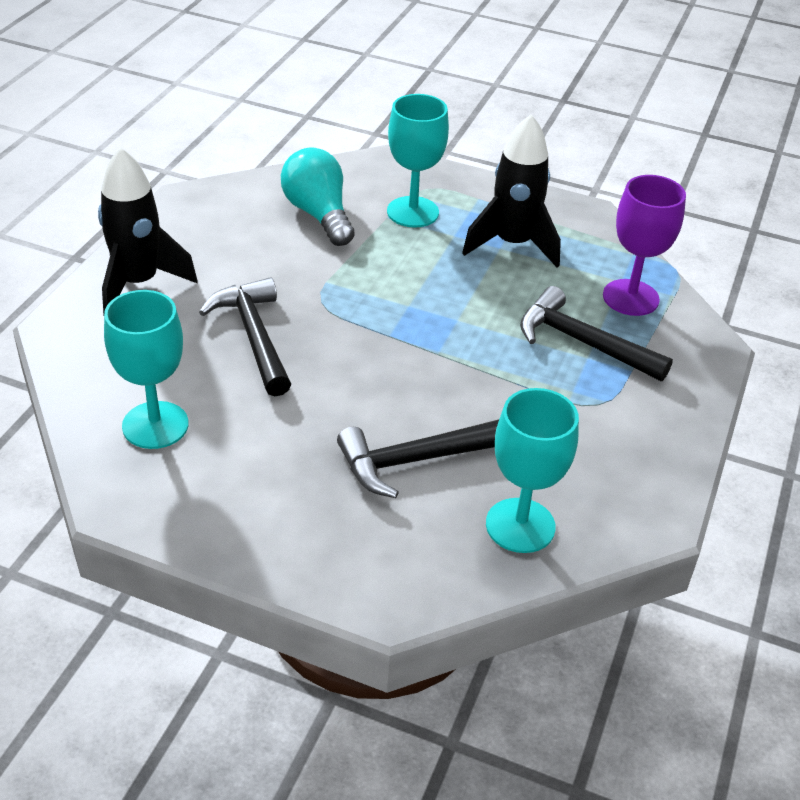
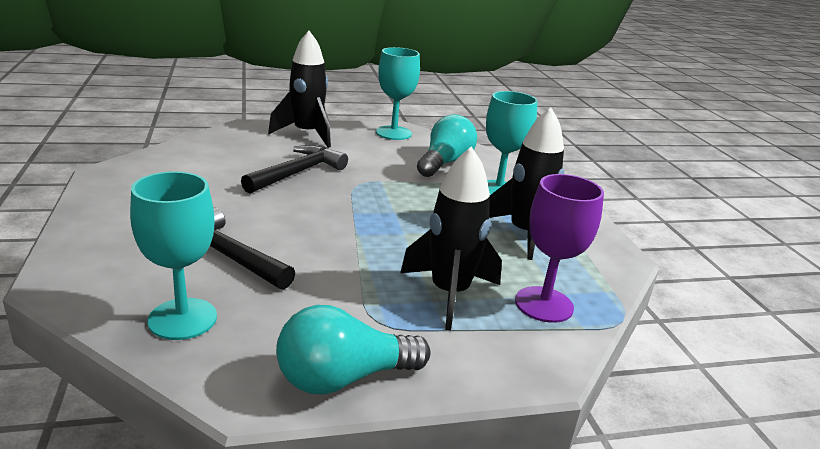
camera: 55 degrees right, 15 degrees down
(155, 425) = (184, 166): turquoise goblet -> turquoise goblet (393, 133)
(582, 342) = (449, 294): black hammer -> black rocket
(663, 456) = (343, 378): none -> turquoise light bulb

